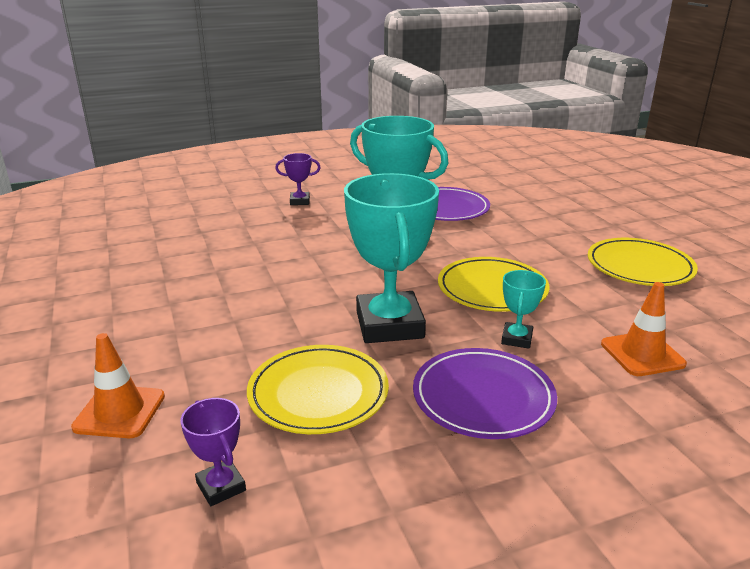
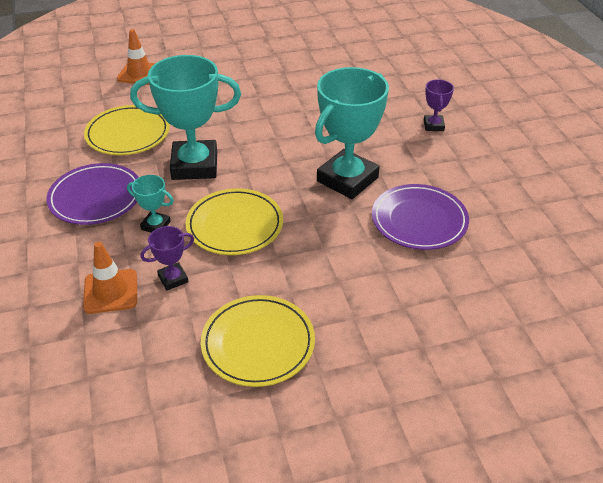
camera: 95 degrees right, 15 degrees up
(221, 486) = (69, 106): purple trophy -> purple trophy (173, 279)

